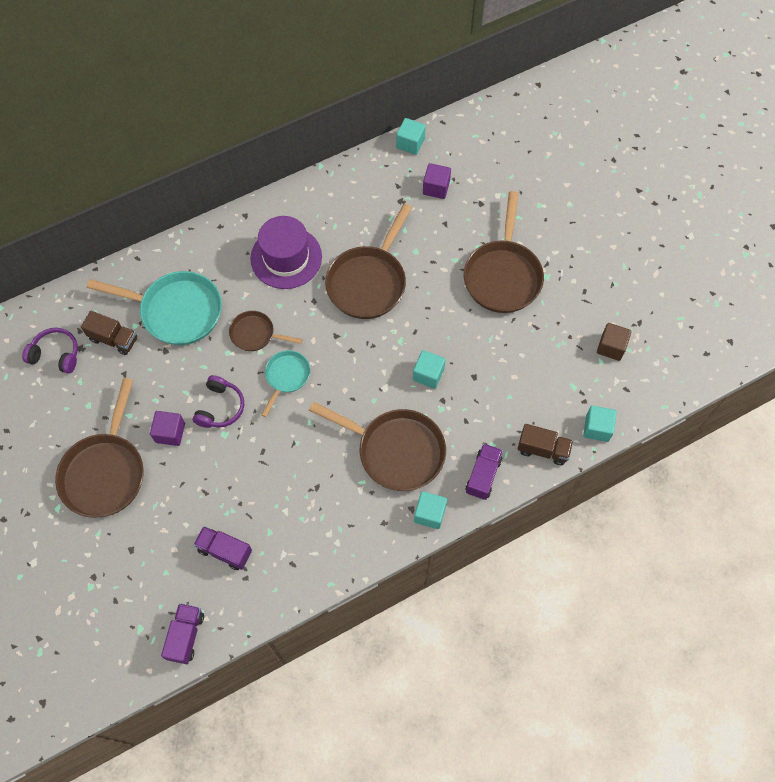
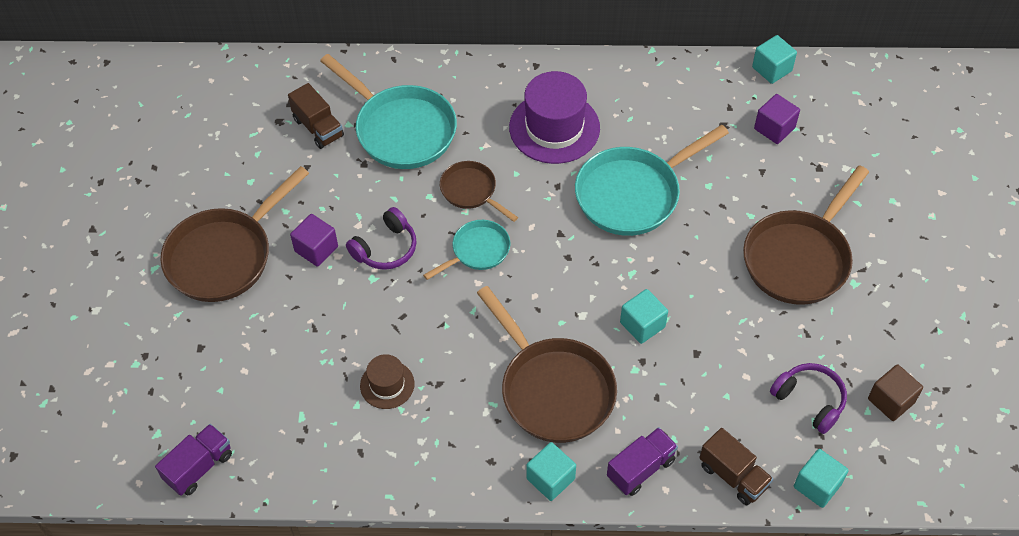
camera: 30 degrees right, 10 degrees down
(56, 354) = (250, 116): purple headphones -> purple headphones (809, 400)
(225, 551) = (296, 400): purple truck -> none
(282, 506) = (387, 384): none -> brown hat
(368, 282) = (633, 194): brown pan -> turquoise pan

